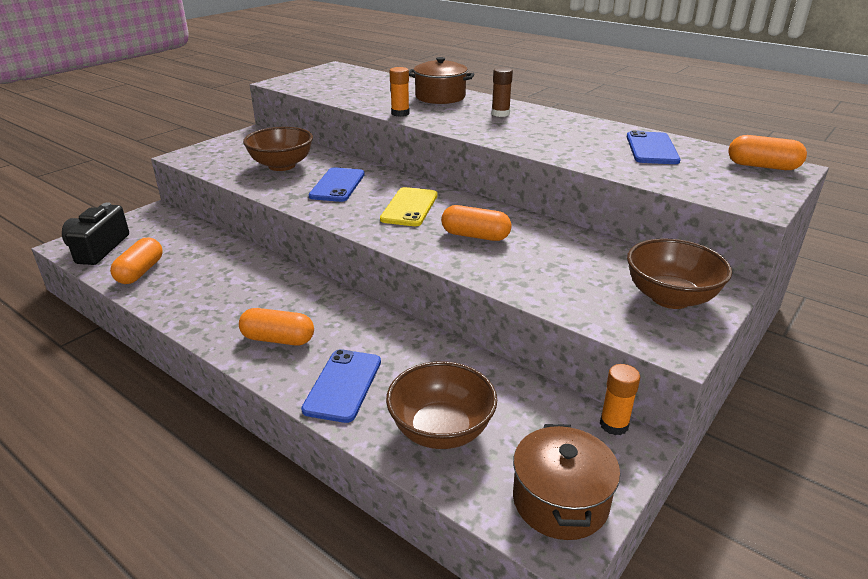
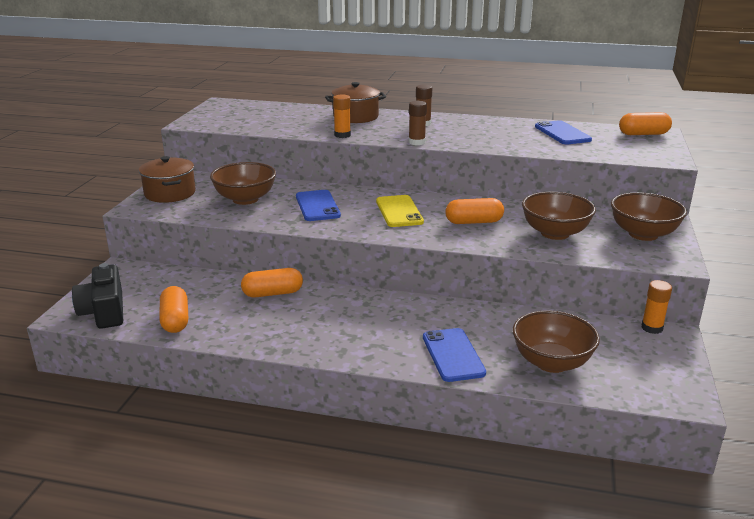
camera: 25 degrees left, 5 degrees down
(278, 339) = (366, 338): orange capsule -> orange capsule (273, 293)
(466, 132) = (416, 142): none -> brown glue stick
(555, 270) = (555, 233): none -> brown bowl
(560, 501) = (663, 378): brown pot -> brown pot (170, 193)

